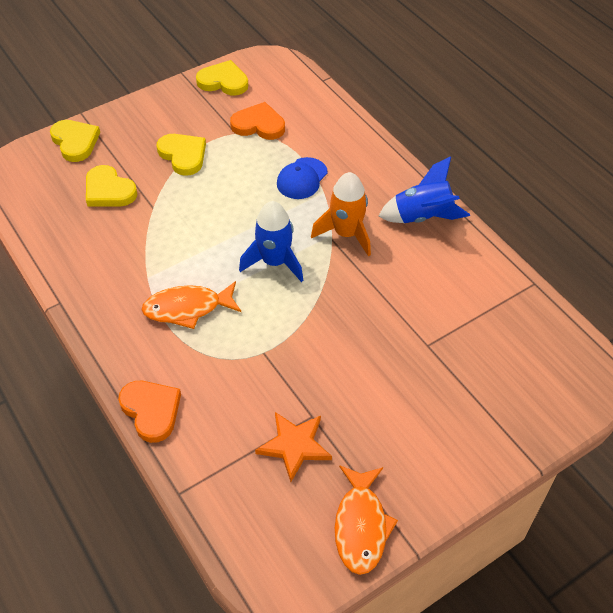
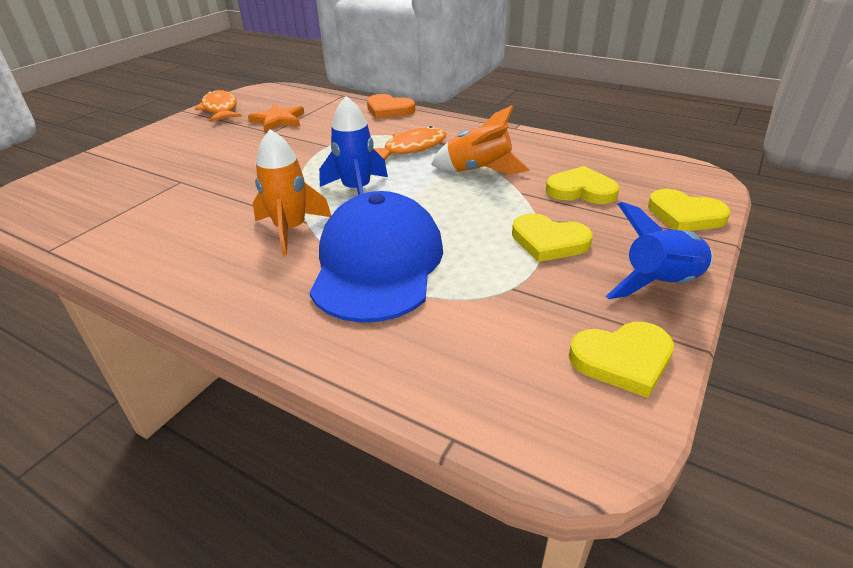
camera: 155 degrees right, 15 degrees down
(158, 246) = (479, 170): none -> orange rocket
(258, 125) = (493, 309): orange heart -> none
(302, 178) = (377, 264): blue cap -> blue cap, size x2.09
(423, 216) = (195, 272): blue rocket -> blue rocket (661, 284)

